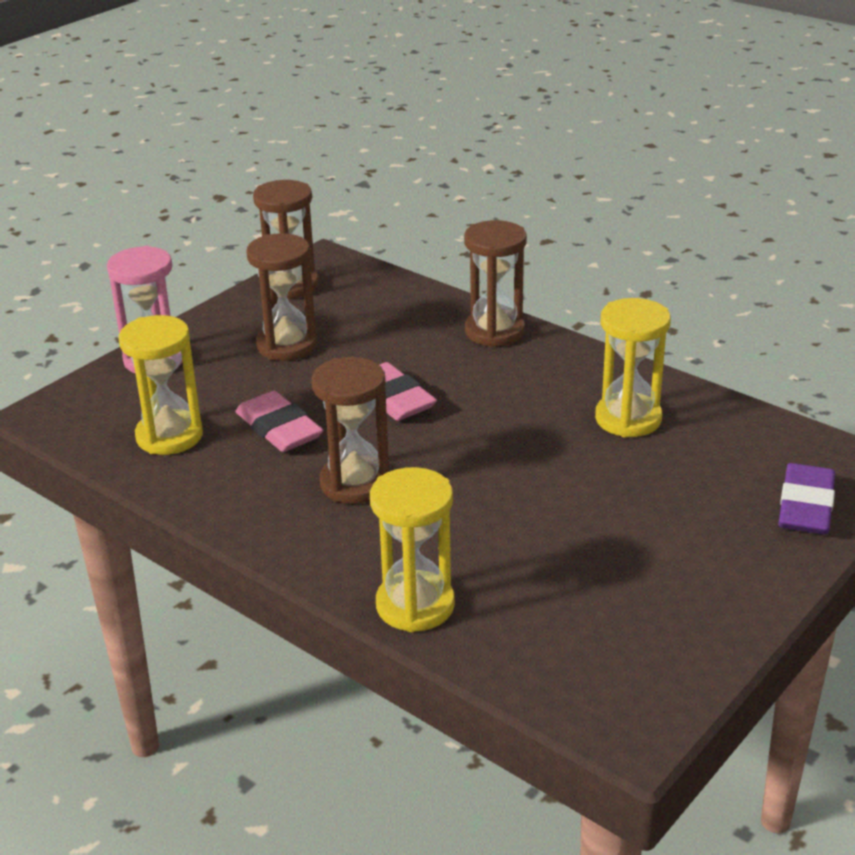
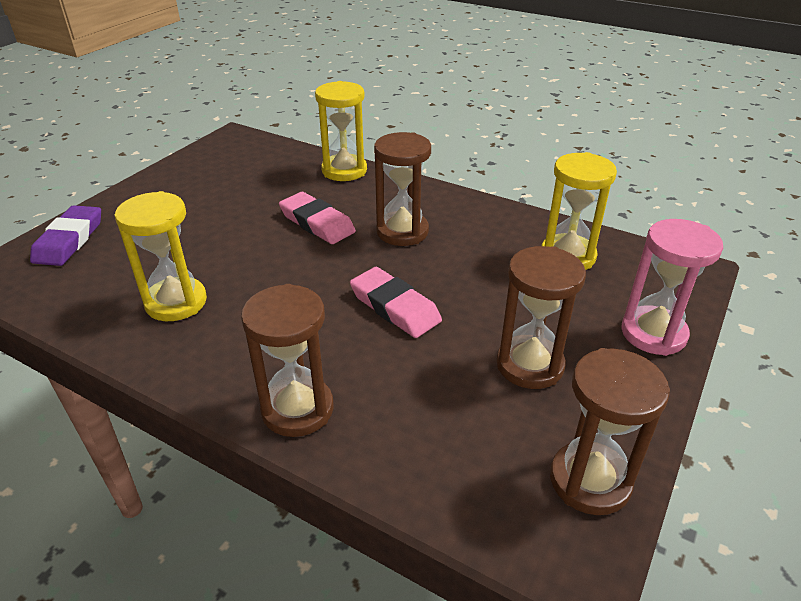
camera: 170 degrees right, 5 degrees up
(279, 428) = (483, 269): pink eraser -> pink eraser (317, 223)

